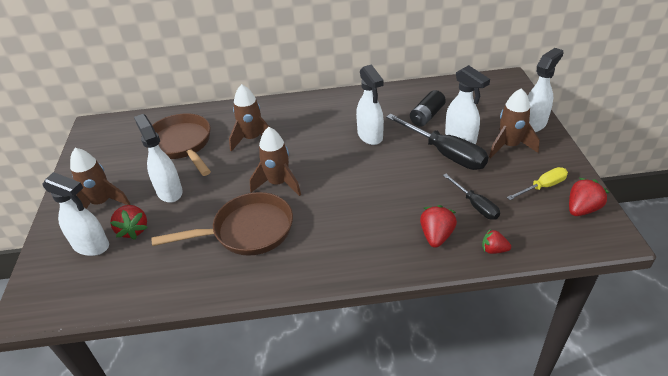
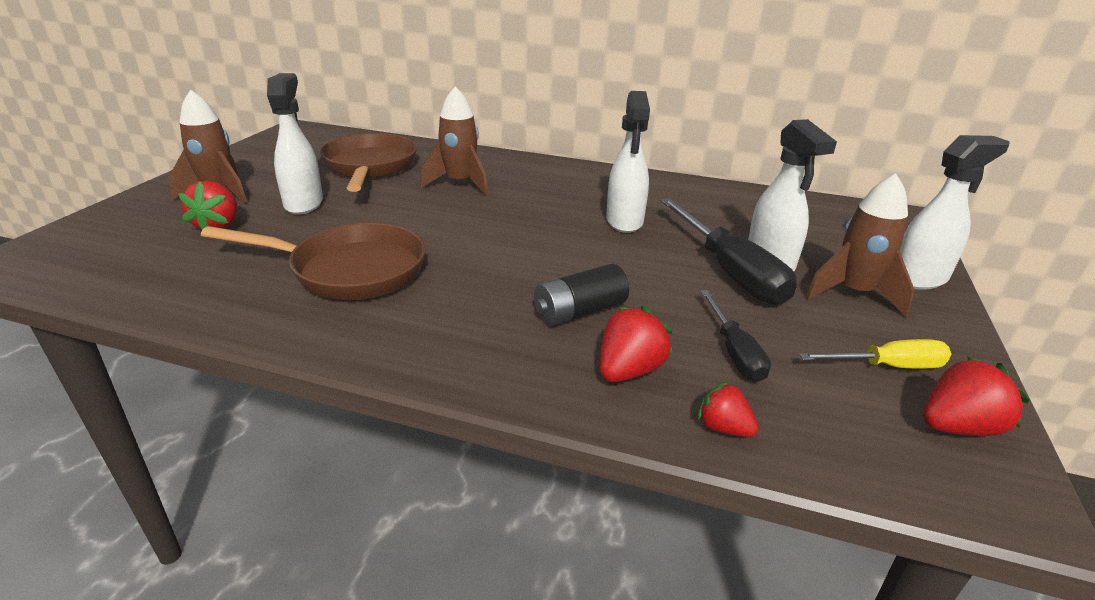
camera: 20 degrees right, 10 degrees down
(92, 246) = (155, 226): white spray bottle -> none
(278, 183) = (445, 234): brown rocket -> none
(427, 116) = (732, 223): black battery -> black battery (579, 311)

